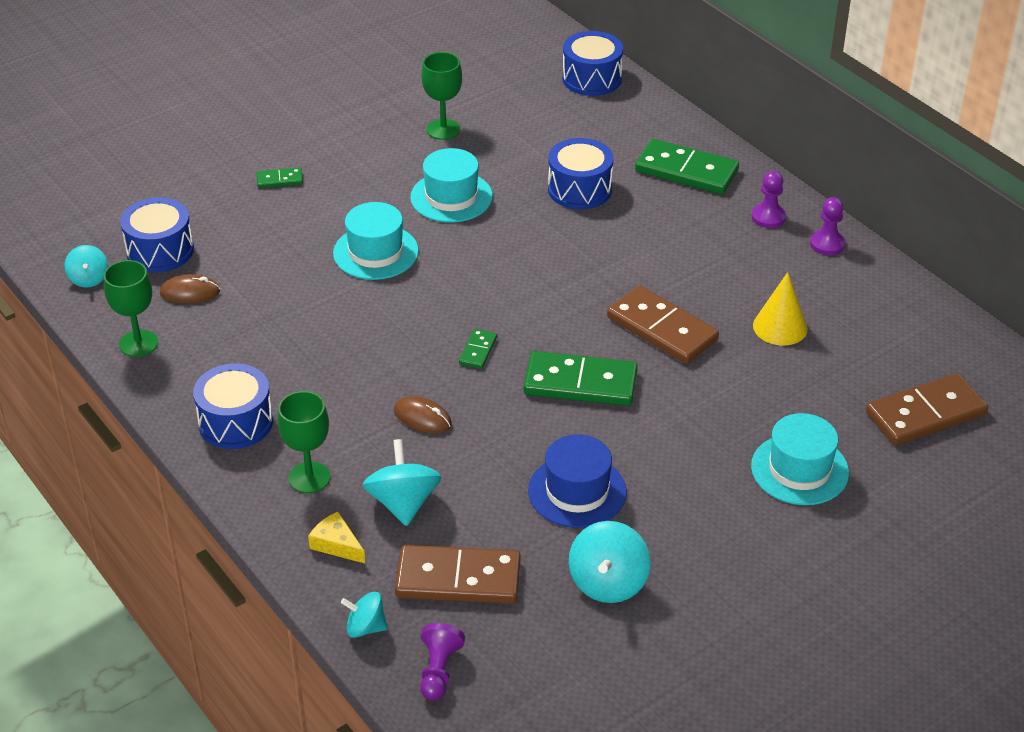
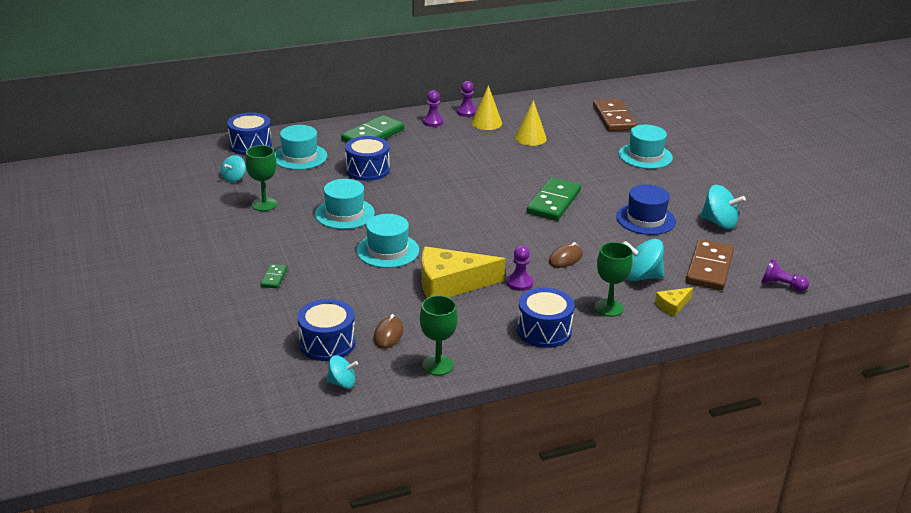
camera: 75 degrees left, 10 degrees down
(317, 321) = (450, 284): none -> yellow cheese
(341, 382) = (519, 283): none -> purple pawn
(365, 627) = (745, 305): turquoise spinning top -> turquoise spinning top (234, 178)
(478, 350) = (509, 229): green domino -> none
(583, 125) = (300, 157): none -> turquoise hat
(661, 329) = (516, 170): brown domino -> none
(803, 271) = (486, 123): none -> yellow cone

